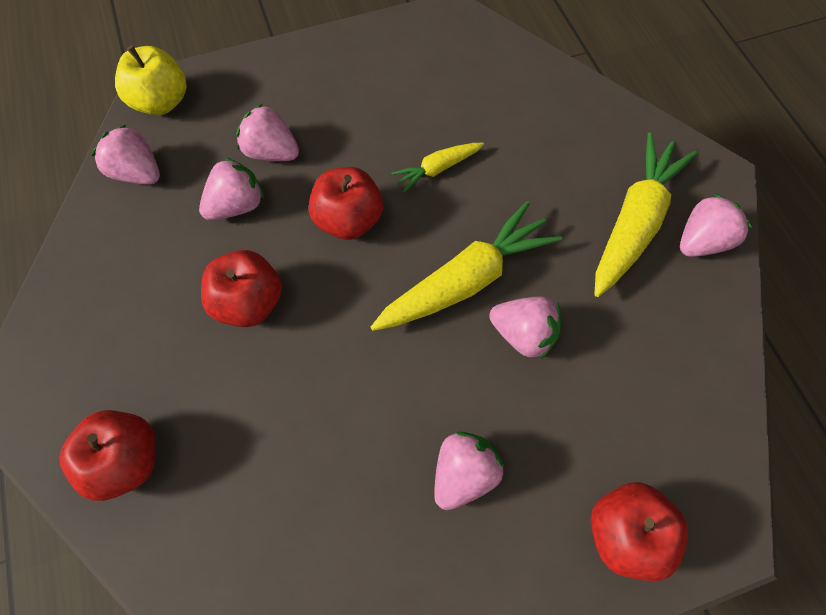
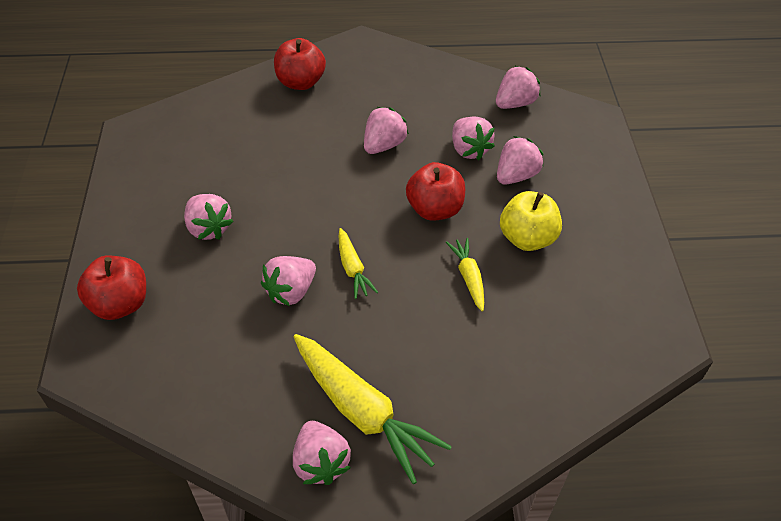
camera: 105 degrees right, 15 degrees down
(161, 102) = (583, 121): yellow apple -> yellow apple (527, 238)
(249, 303) = (383, 145): red apple -> pink strawberry
(466, 280) = (353, 269): yellow carrot -> yellow carrot, size x0.51

